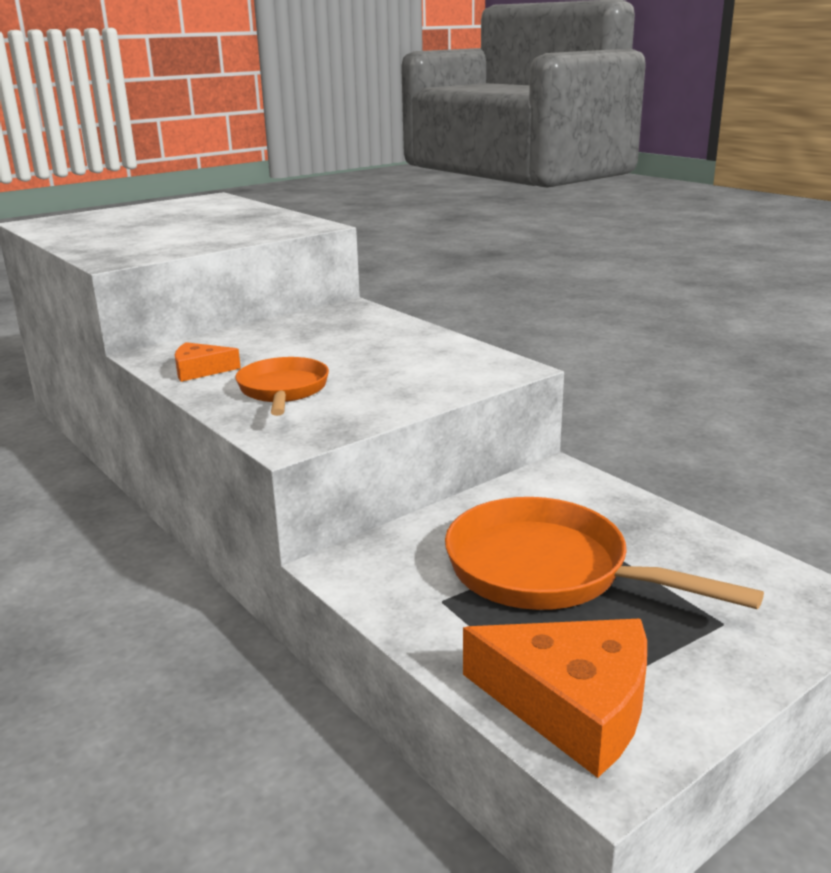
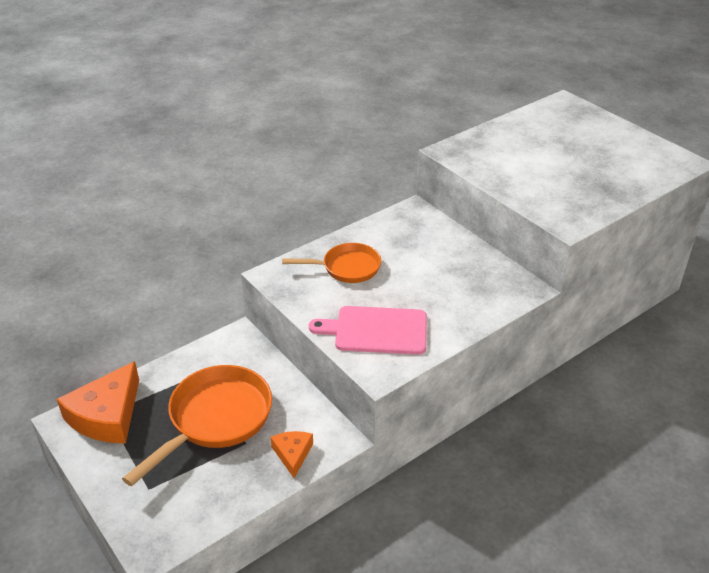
camera: 90 degrees right, 15 degrees up
(200, 370) = (385, 232): orange cheese -> orange cheese (292, 454)
(431, 371) = (376, 330): none -> pink cutting board

